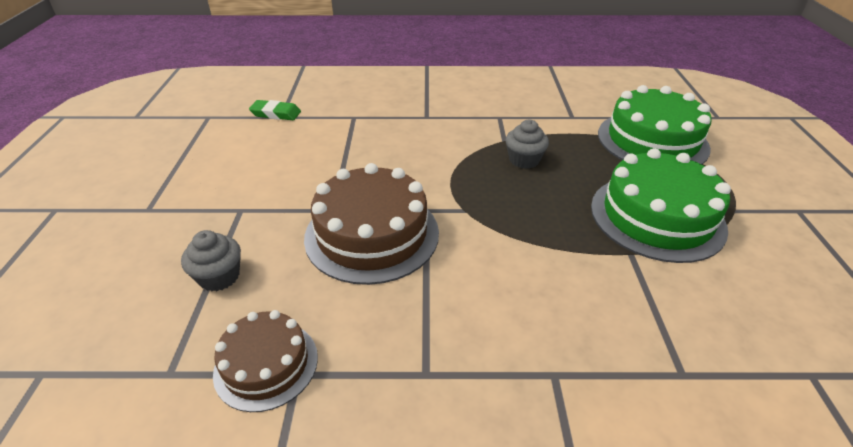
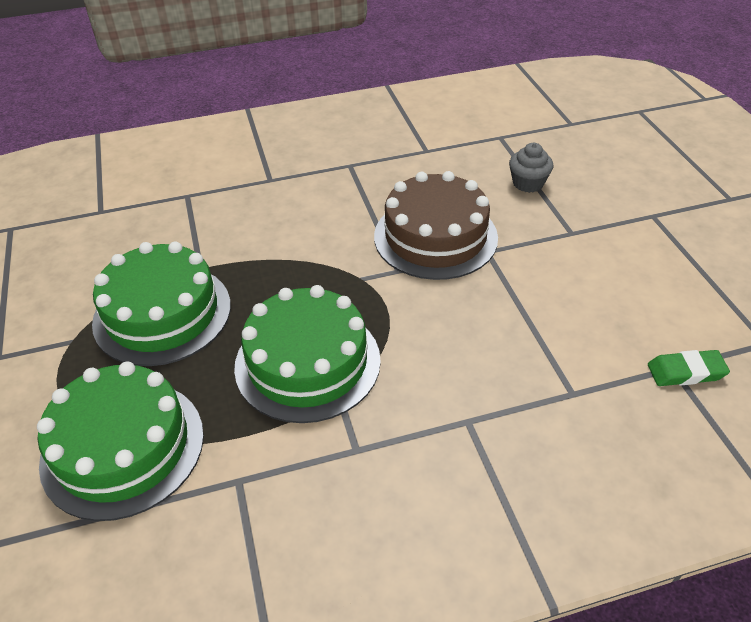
camera: 165 degrees right, 5 degrees up
(266, 364) = (448, 150): brown cake -> none
(524, 160) = (307, 362): grey cupcake -> green cake

